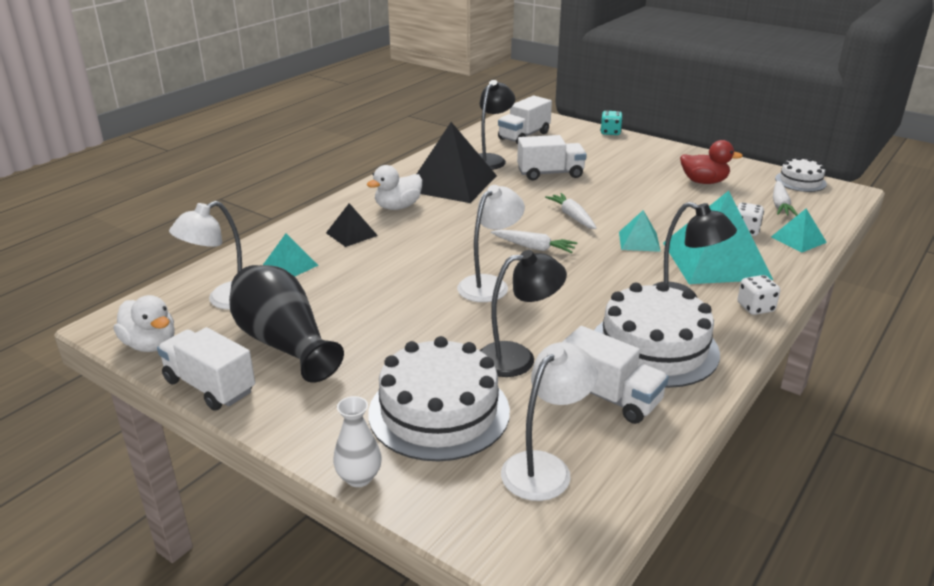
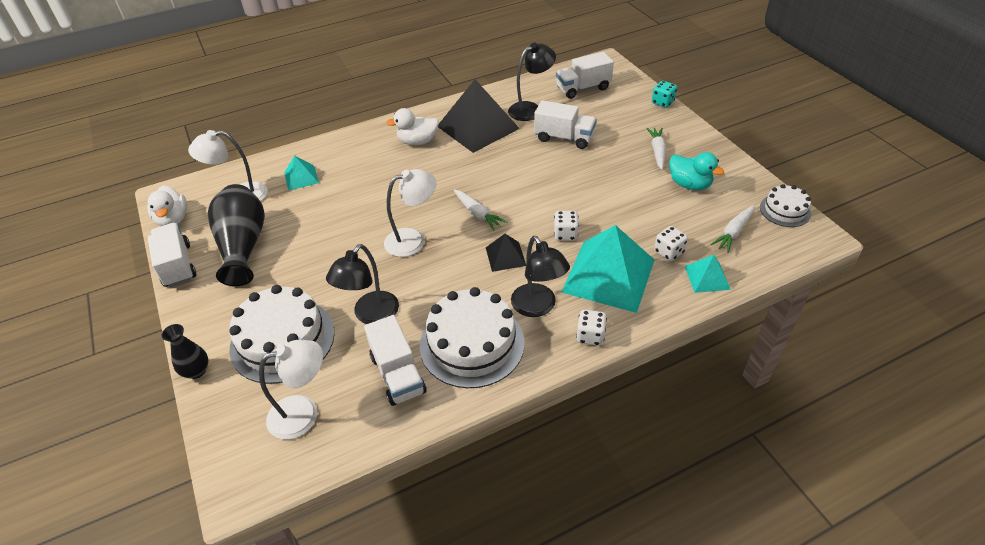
camera: 30 degrees right, 15 degrees up
(351, 234) = (364, 159): black pyramid -> black pyramid (505, 256)
(359, 477) = (196, 371): white vase -> black vase
(518, 358) = (370, 315): black lamp -> black lamp turned 105 degrees clockwise
(572, 217) = (537, 191): white carrot -> white carrot (657, 152)
(639, 241) = (565, 234): turquoise pyramid -> white dice
(704, 182) = (689, 184): red duck -> turquoise duck

